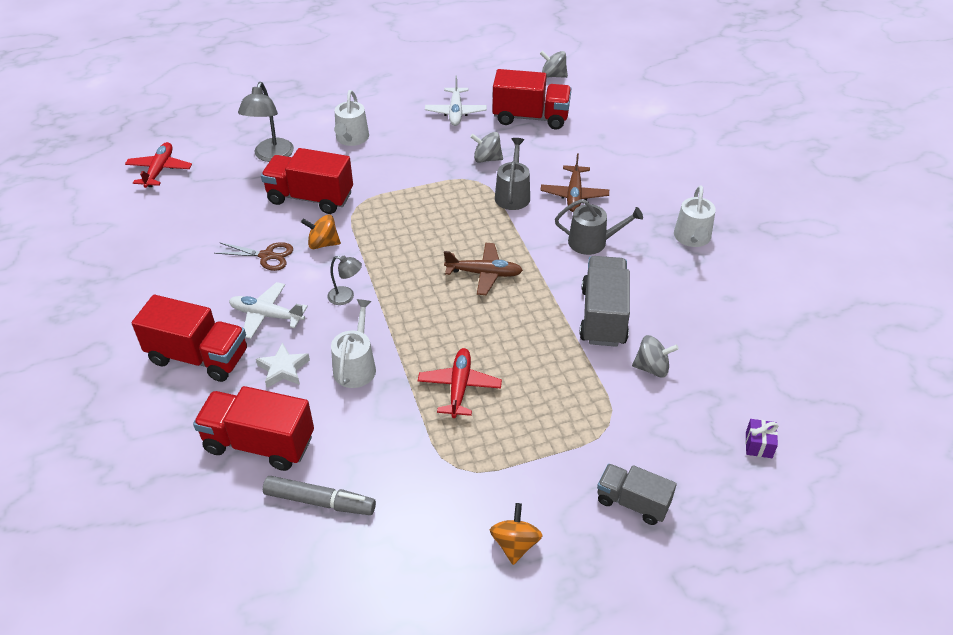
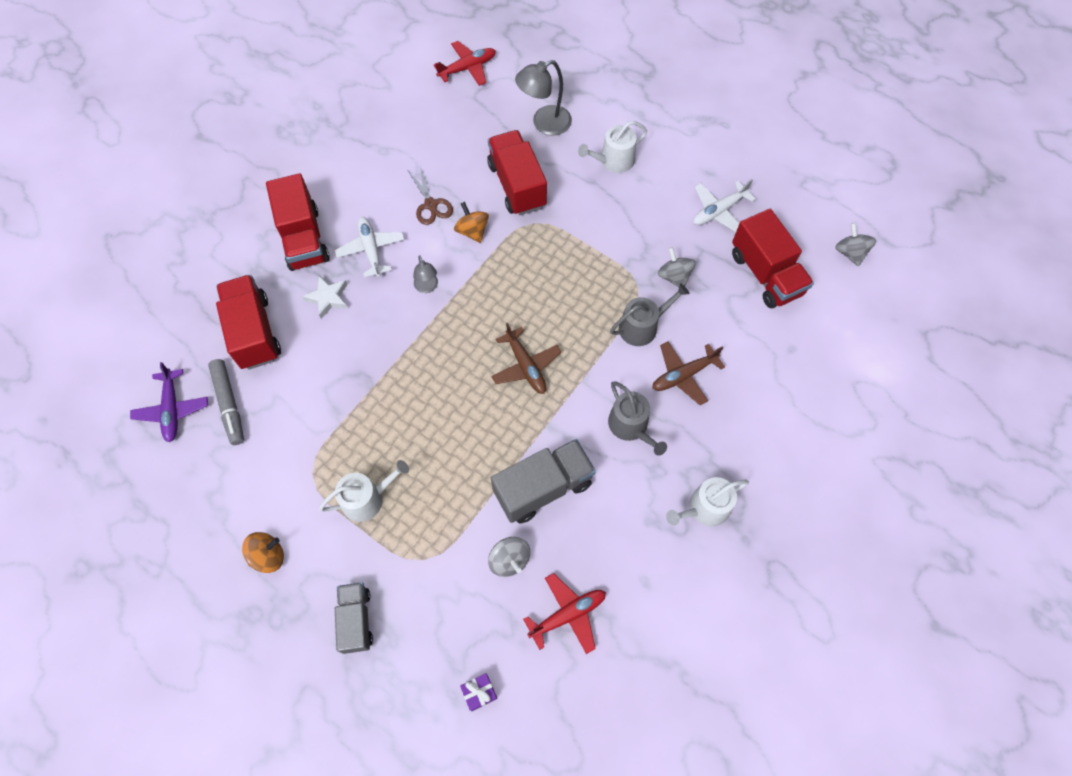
camera: 55 degrees right, 20 degrees up
(277, 556) = (172, 409): none -> purple plane
(356, 366) = (363, 342): white watering can -> white watering can (367, 498)
(459, 387) = (390, 426): red plane -> red plane (568, 614)

